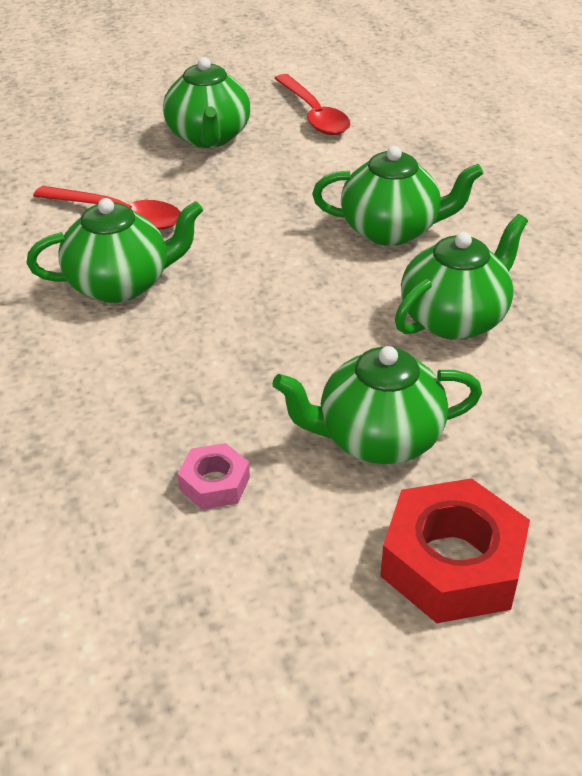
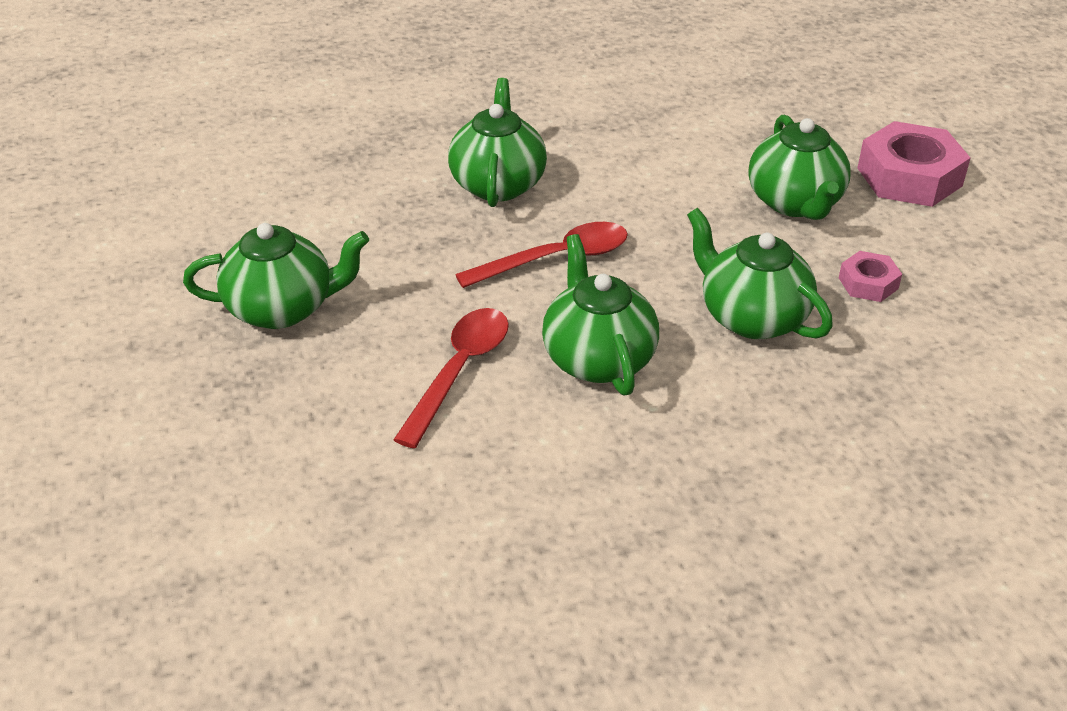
camera: 90 degrees left, 0 degrees up
(313, 114) = (244, 228): red spoon -> red spoon (555, 259)
(452, 563) = (909, 177): red nut -> pink nut
(454, 319) = (636, 158): green teapot -> green teapot (751, 317)

